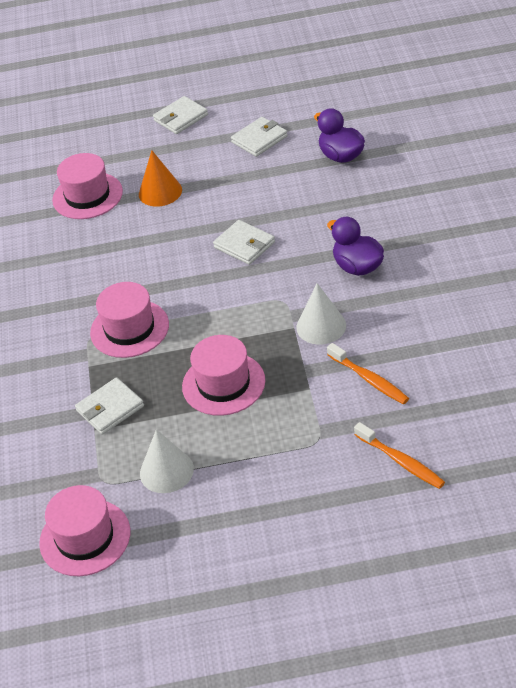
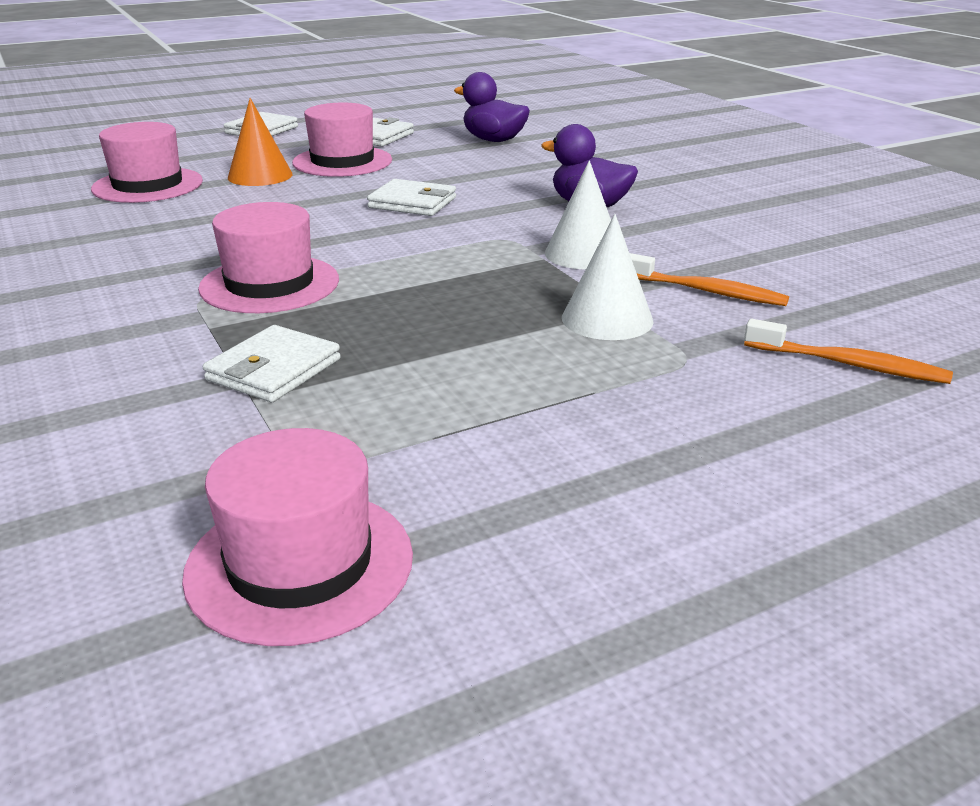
camera: 25 degrees left, 15 degrees down
(166, 471) = (433, 433): white cone -> white cone (607, 319)
(223, 384) = (471, 320): pink hat -> pink hat (342, 161)

